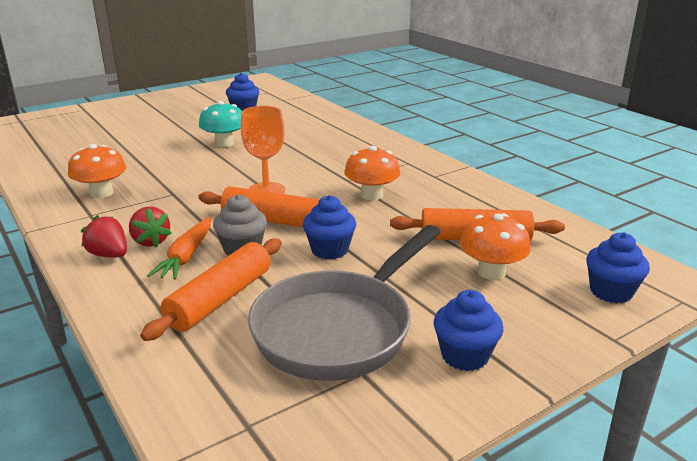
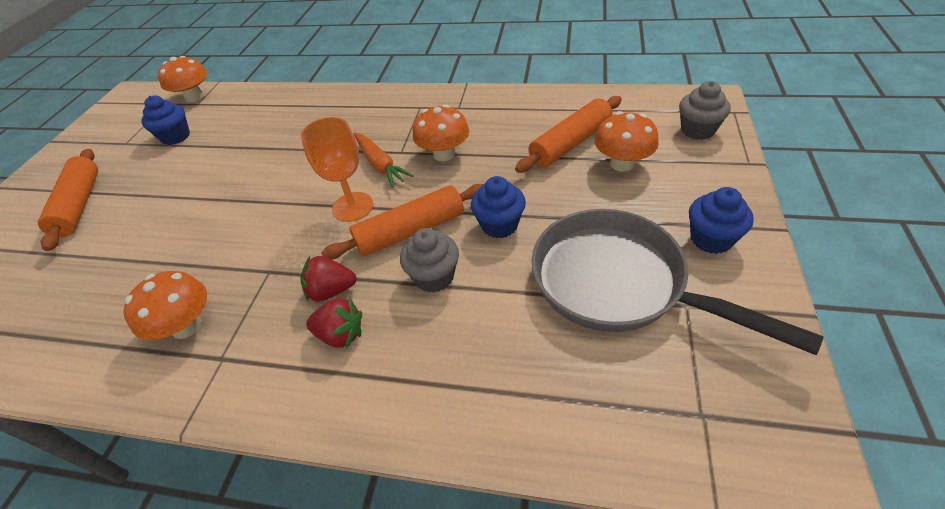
camera: 40 degrees left, 20 degrees up
(109, 255) = (326, 381): red strawberry -> red strawberry (331, 291)
(186, 256) = (400, 321): orange carrot -> orange carrot (380, 164)
(220, 299) = (500, 335): orange rolling pin -> orange rolling pin (79, 205)
(224, 143) = (222, 185): turquoise mushroom -> none
(287, 96) = (194, 97): none -> orange mushroom
(340, 328) = (618, 284): grey pan -> grey pan turned 135 degrees clockwise
(611, 291) = (697, 130): blue cupcake -> grey cupcake

